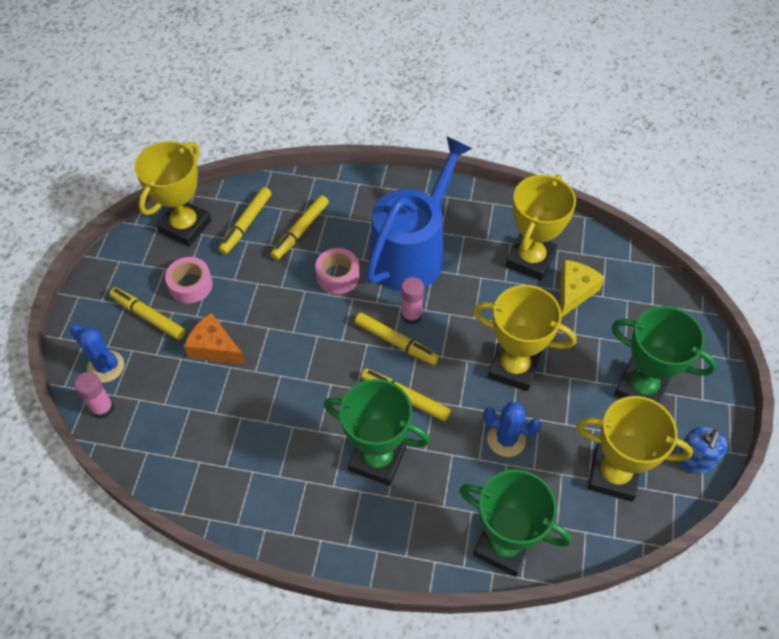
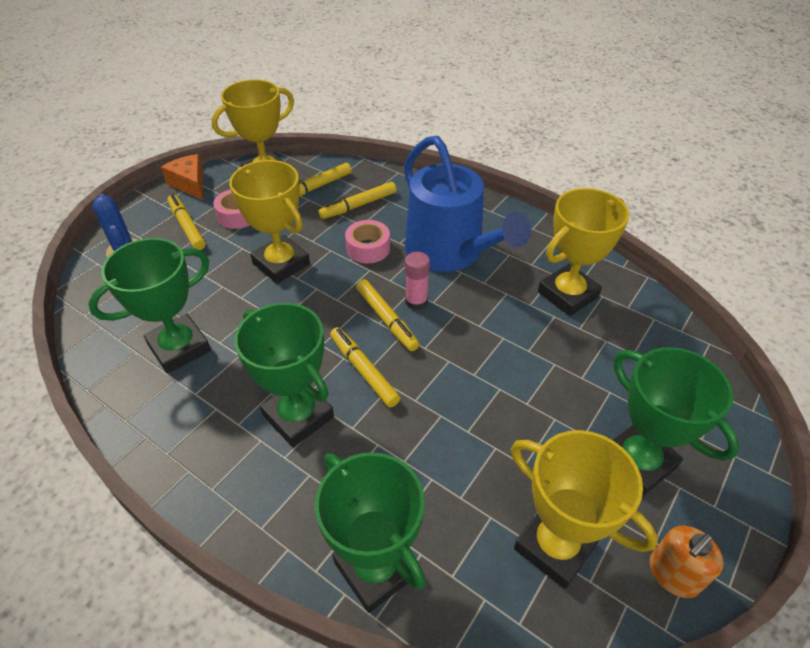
camera: 25 degrees right, 10 degrees down
(102, 408) = (96, 279): pink glue stick -> none
(214, 347) = (221, 267): orange cheese -> orange cheese (190, 184)
(235, 442) = (179, 348): none -> green trophy
(412, 252) = (449, 252): blue watering can -> blue watering can turned 90 degrees clockwise
(506, 439) = (446, 453): blue cactus -> none
(513, 367) = (495, 385): yellow trophy -> yellow trophy (281, 264)
(574, 292) = (602, 338): yellow cheese -> none
(694, 459) = (673, 574): blue soap dispenser -> orange soap dispenser

